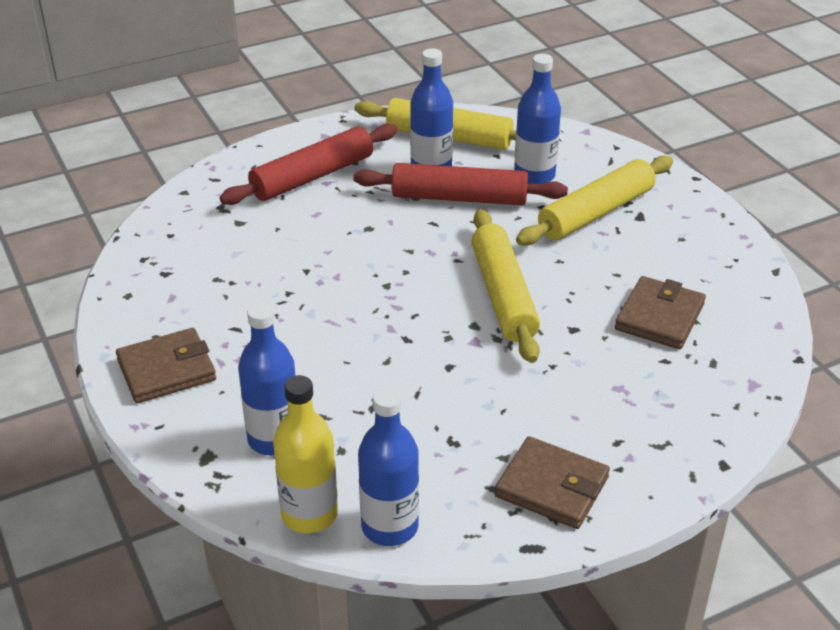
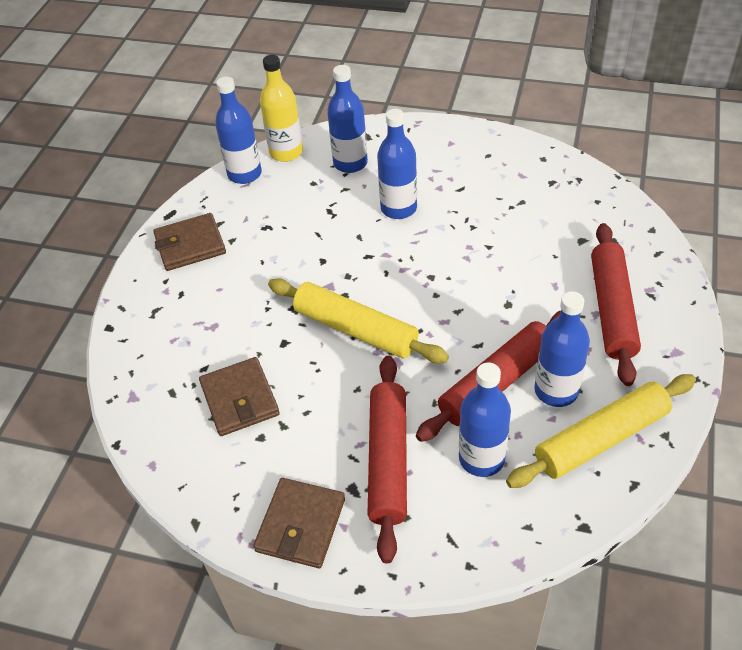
camera: 135 degrees right, 10 degrees up
(166, 370) = (452, 148): brown wallet -> brown wallet (301, 525)
(314, 356) = (398, 208): none -> blue bottle
(596, 213) = (388, 460): yellow rolling pin -> red rolling pin

